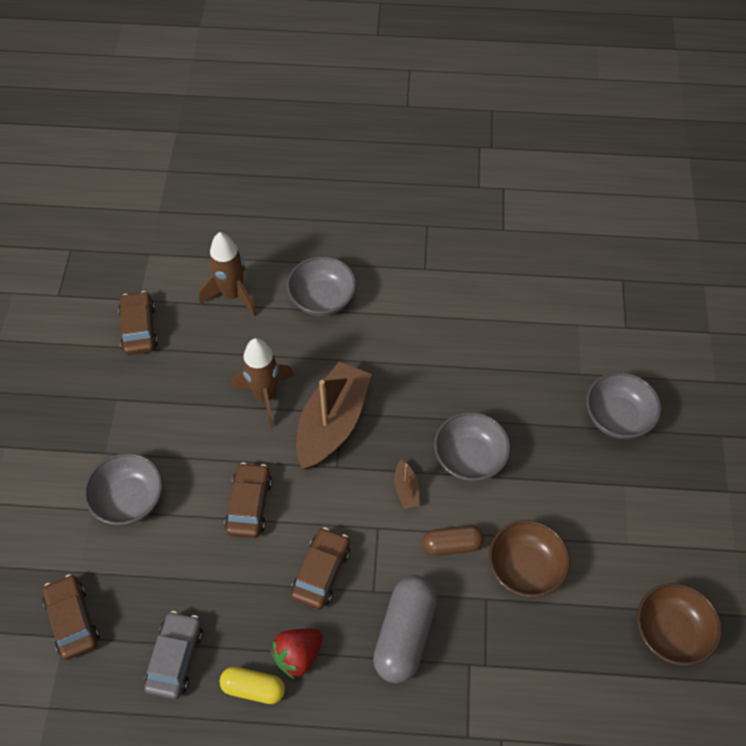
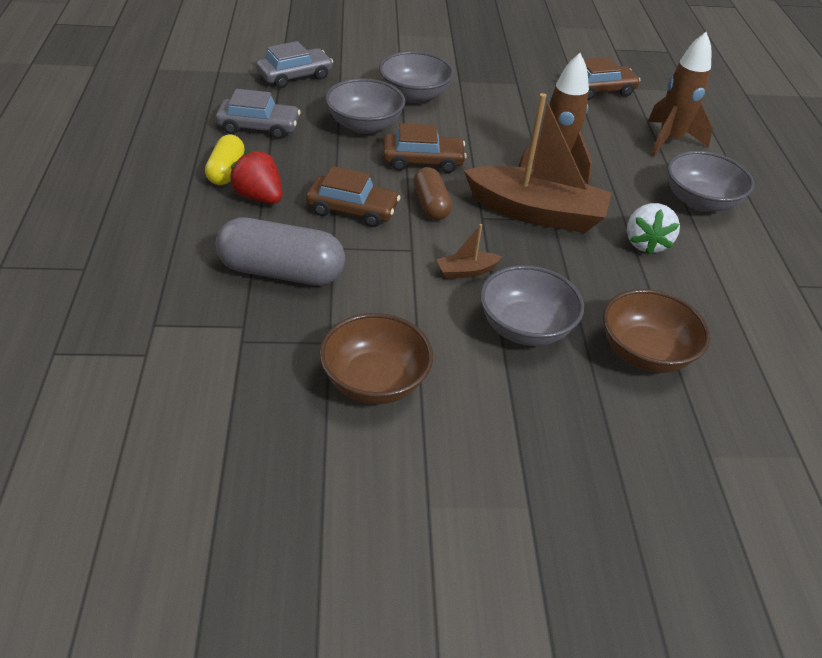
camera: 80 degrees right, 15 degrees down
(72, 620) = (295, 76): brown car -> grey car
(375, 353) = (646, 243): none -> white strawberry
(452, 545) = (399, 311): brown capsule -> brown capsule (431, 205)
(617, 417) = (649, 503): grey bowl -> grey bowl (364, 125)
(671, 632) = (284, 558): brown bowl -> brown bowl (645, 353)

